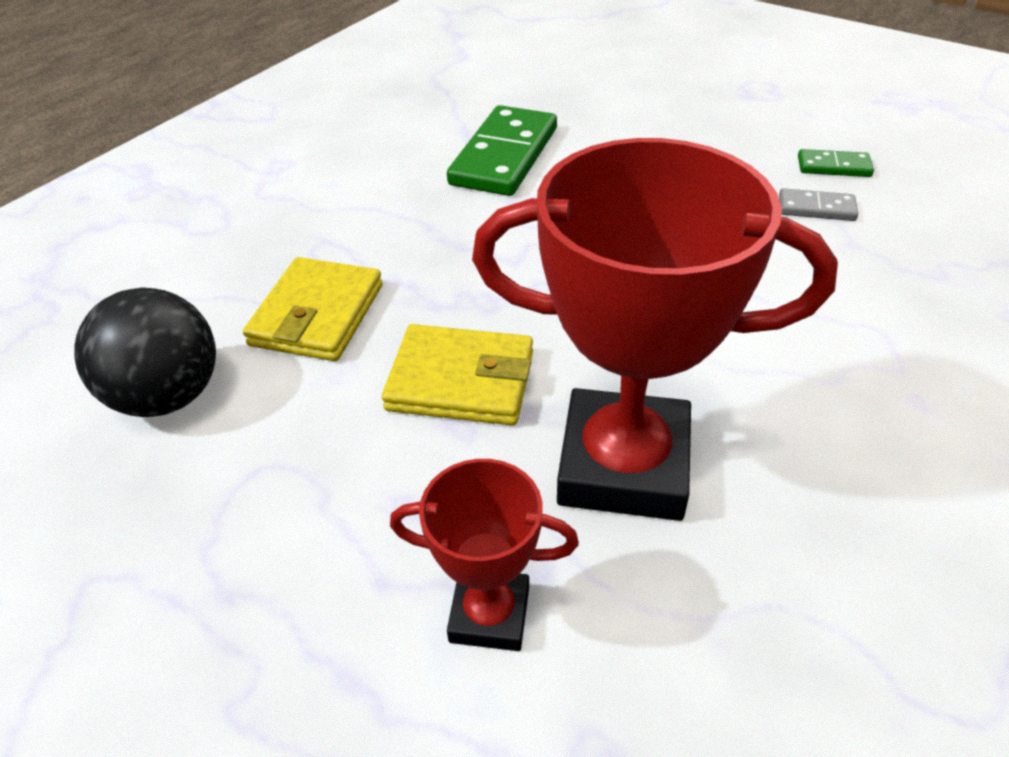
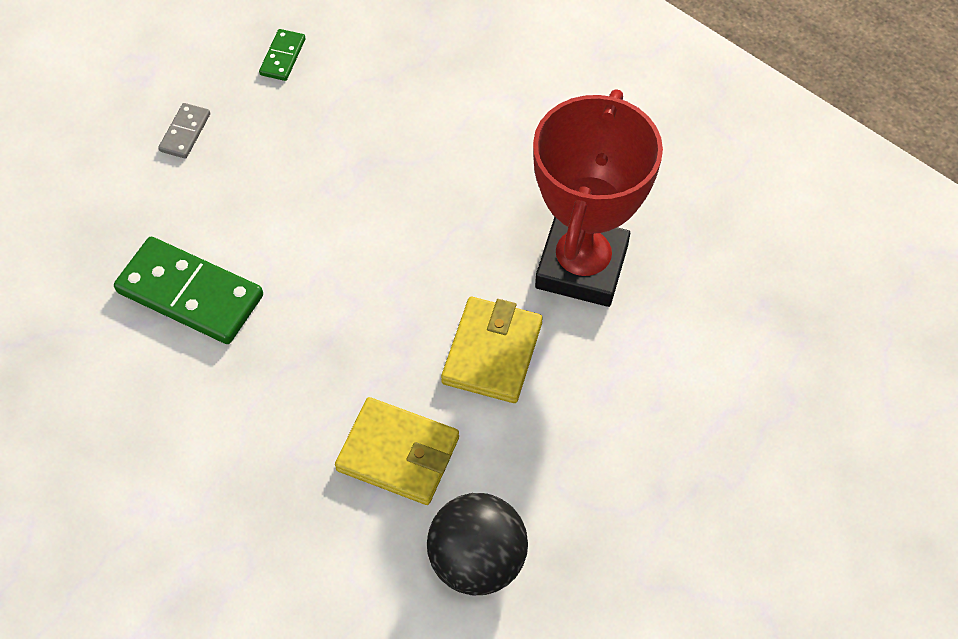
camera: 85 degrees left, 15 degrees up
(489, 614) = (681, 351): red trophy -> none
(816, 208) = (337, 86): grey domino -> grey domino (185, 132)

